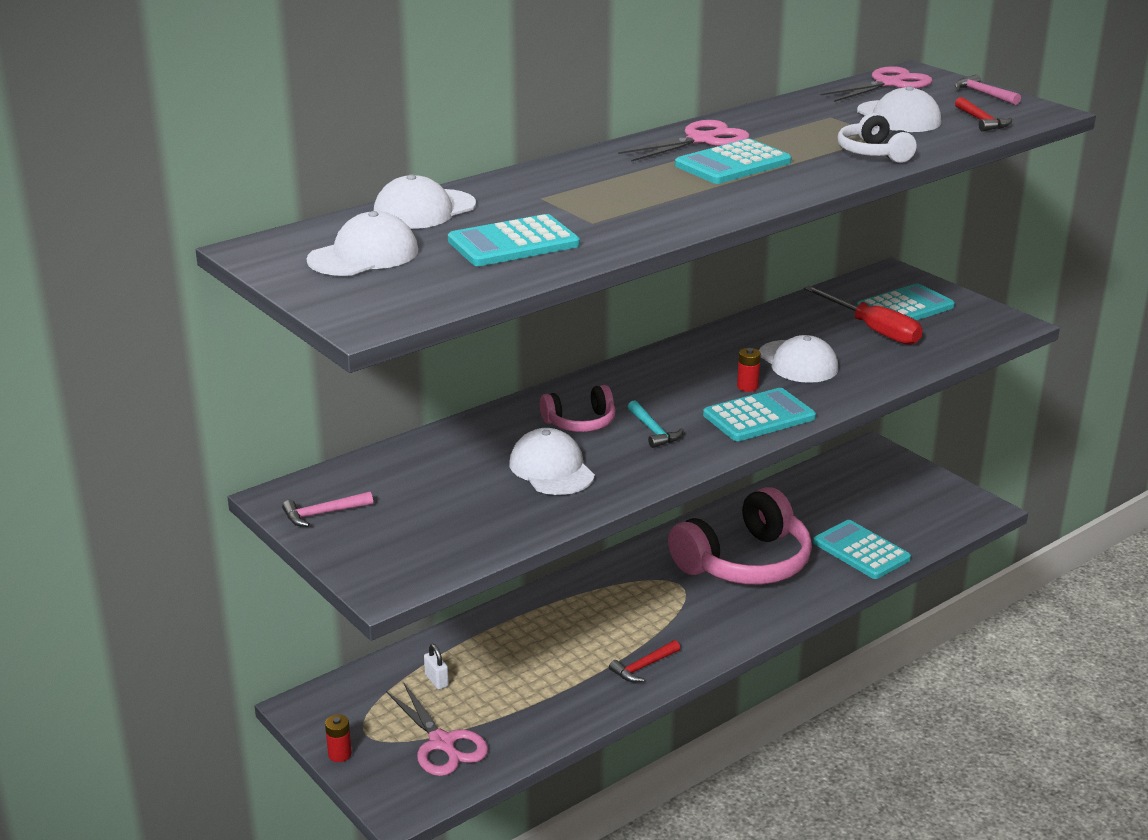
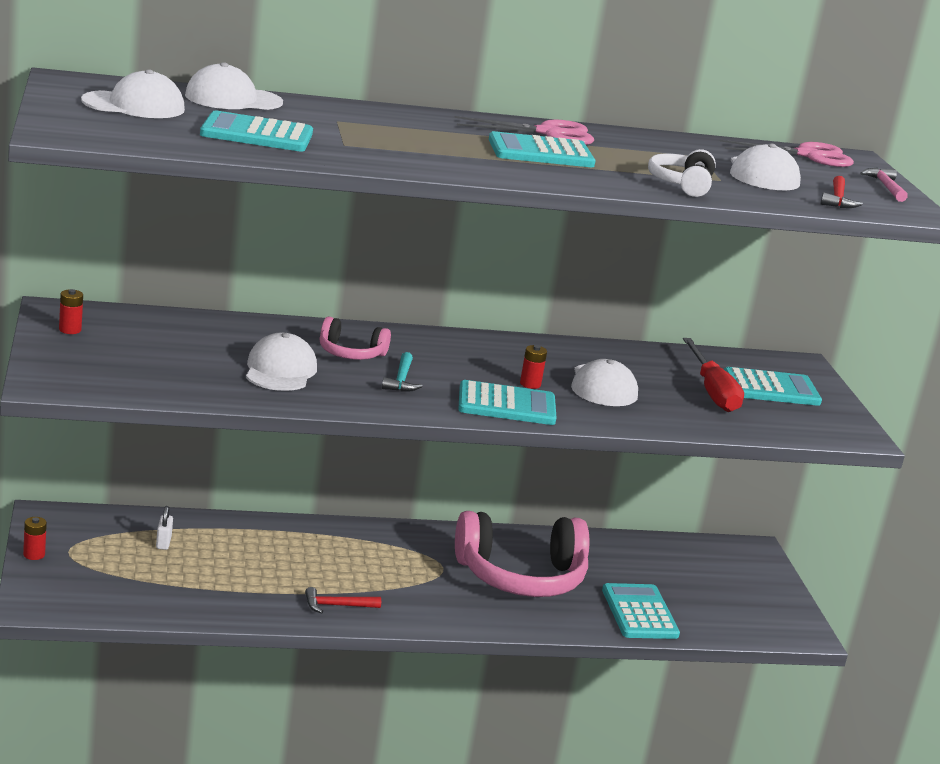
camera: 25 degrees right, 5 degrees down
(323, 514) = (70, 330): pink hammer -> red battery
(442, 743) = (115, 582): pink scissors -> none

